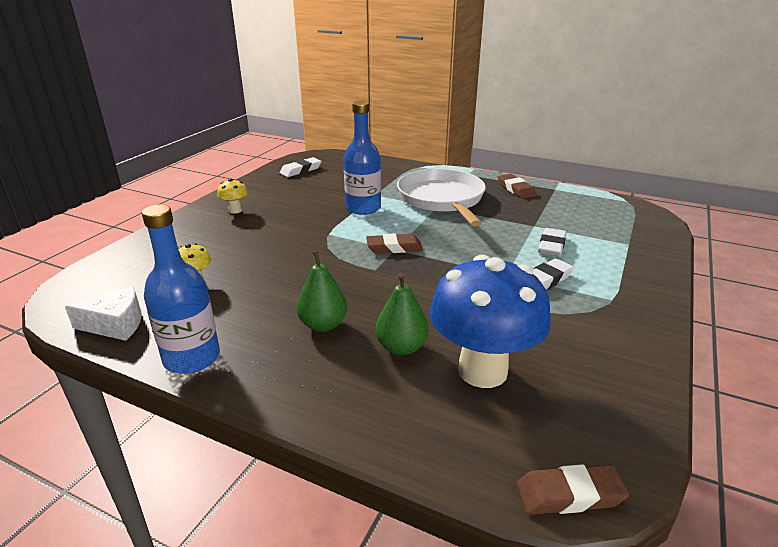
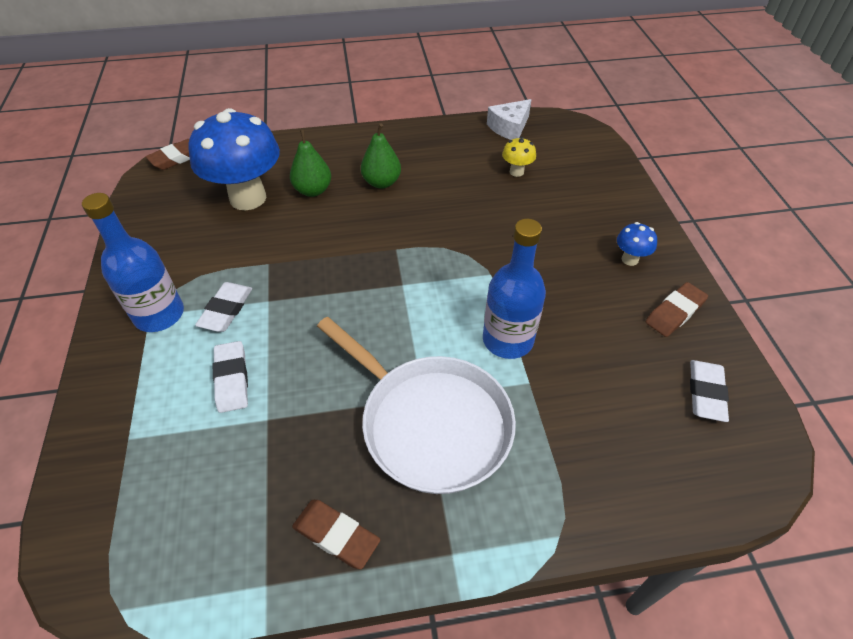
camera: 145 degrees right, 20 degrees up
(192, 358) = (433, 132): blue bottle -> blue bottle (159, 315)
(235, 210) = (630, 259): yellow mushroom -> blue mushroom
(394, 247) = (405, 286): brown eraser -> brown eraser (674, 312)

